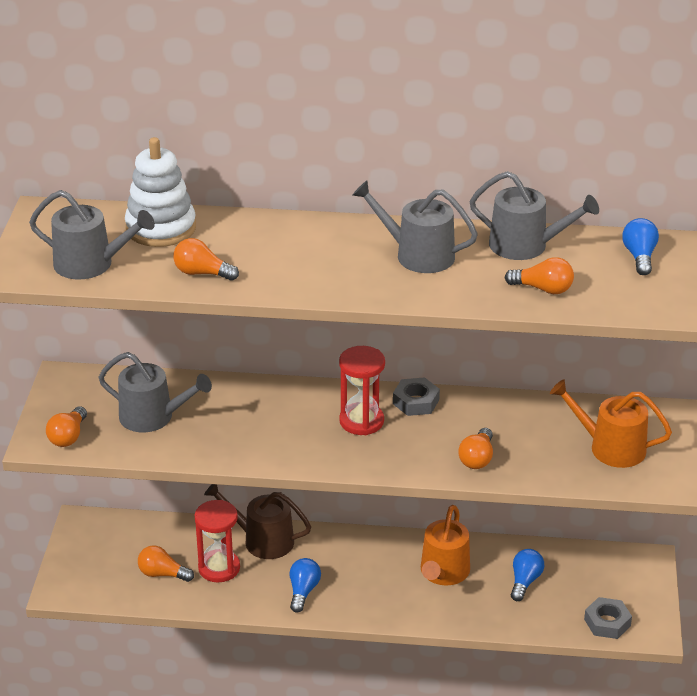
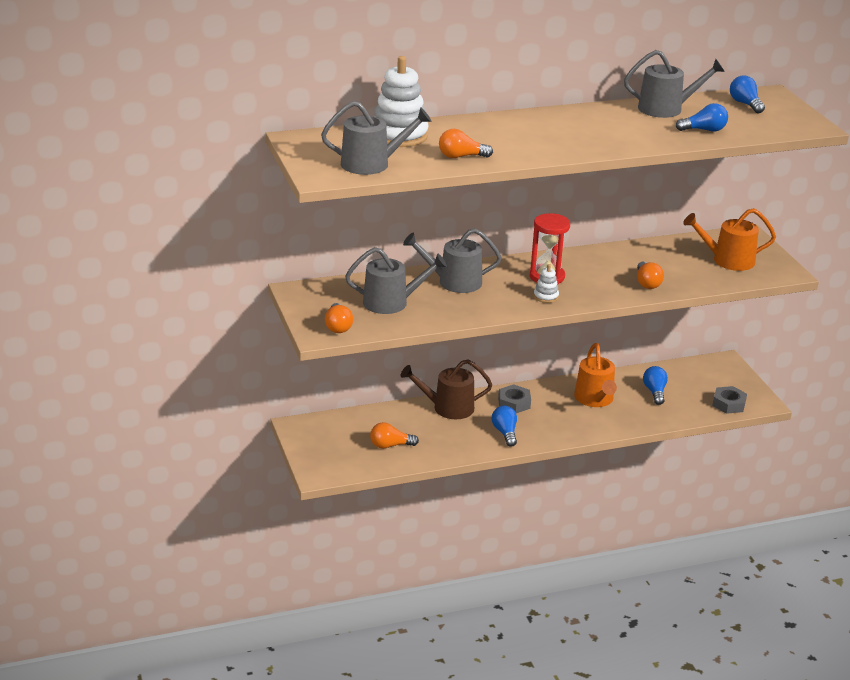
camera: 25 degrees left, 5 degrees down
(219, 568) = (430, 432): red hourglass -> none
(337, 450) = (546, 296): none -> white stacking toy
(416, 402) = (573, 258): grey nut -> grey nut (514, 403)
(418, 255) = (600, 124): grey watering can -> grey watering can (454, 282)
(543, 289) = (704, 130): orange light bulb -> blue light bulb

